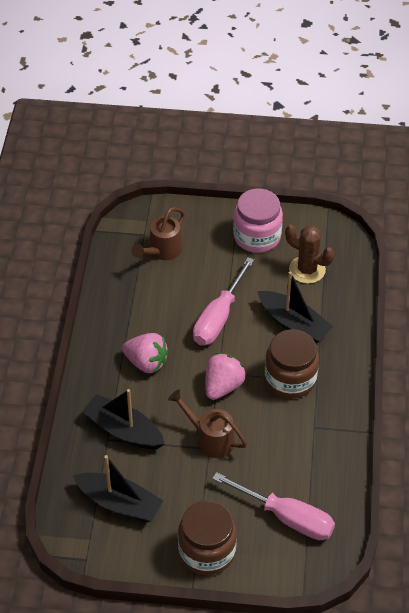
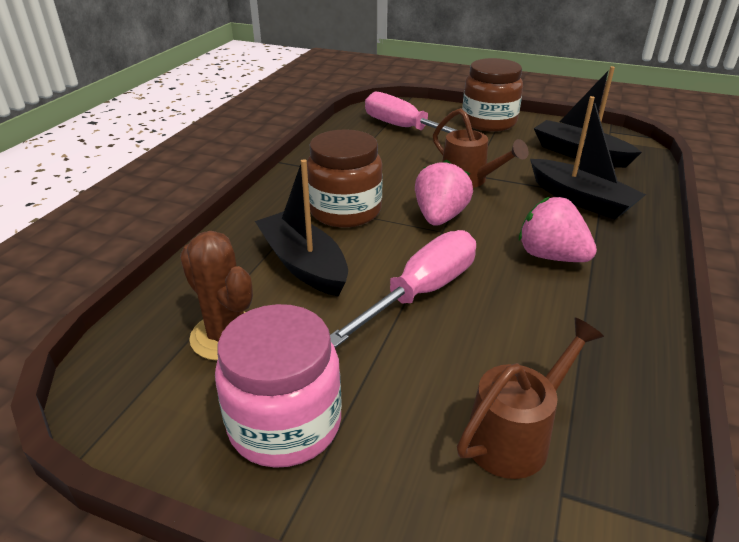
camera: 165 degrees left, 15 degrees down
(223, 386) = (440, 217): pink strawberry -> pink strawberry turned 150 degrees clockwise

